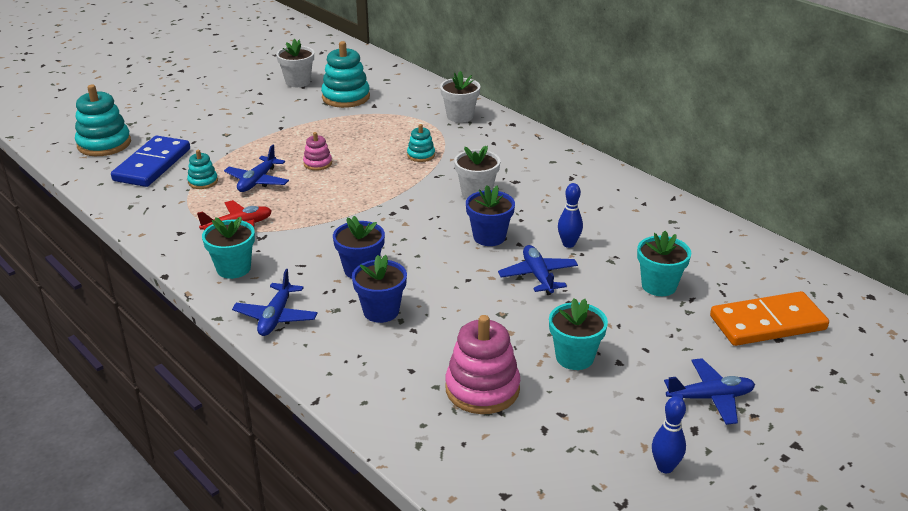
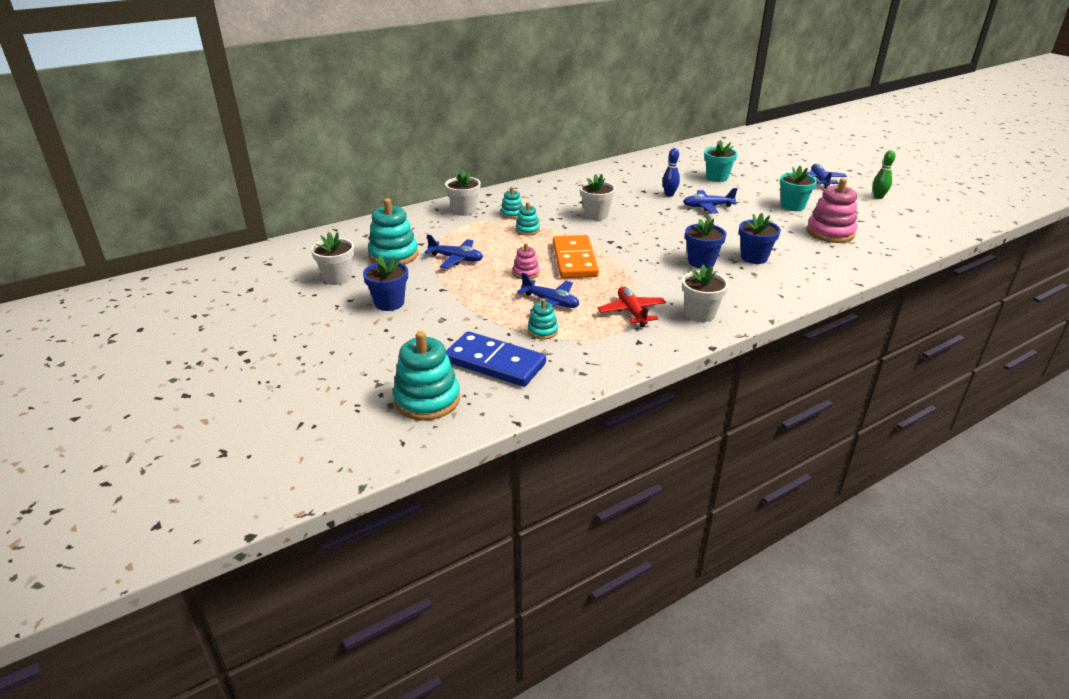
camera: 80 degrees left, 0 degrees up
(233, 268) = (700, 314): turquoise flower pot -> white flower pot
(276, 317) = (767, 296): blue plane -> blue plane (456, 259)
(461, 142) = (512, 214): none -> turquoise stacking toy
(489, 237) = (658, 216): blue flower pot -> blue flower pot (389, 303)
(665, 467) = (878, 197): blue bowling pin -> green bowling pin
(767, 323) = (751, 160): orange domino -> orange domino (575, 260)

